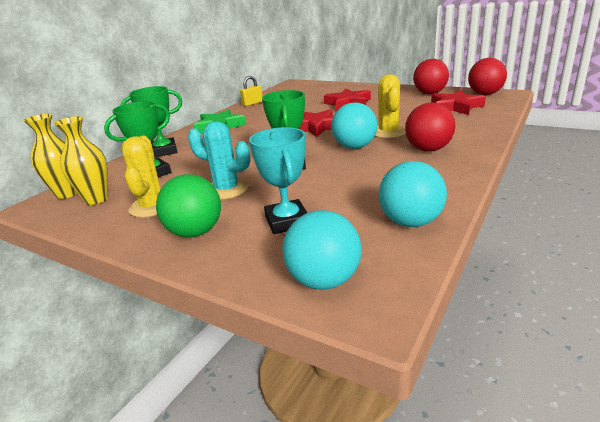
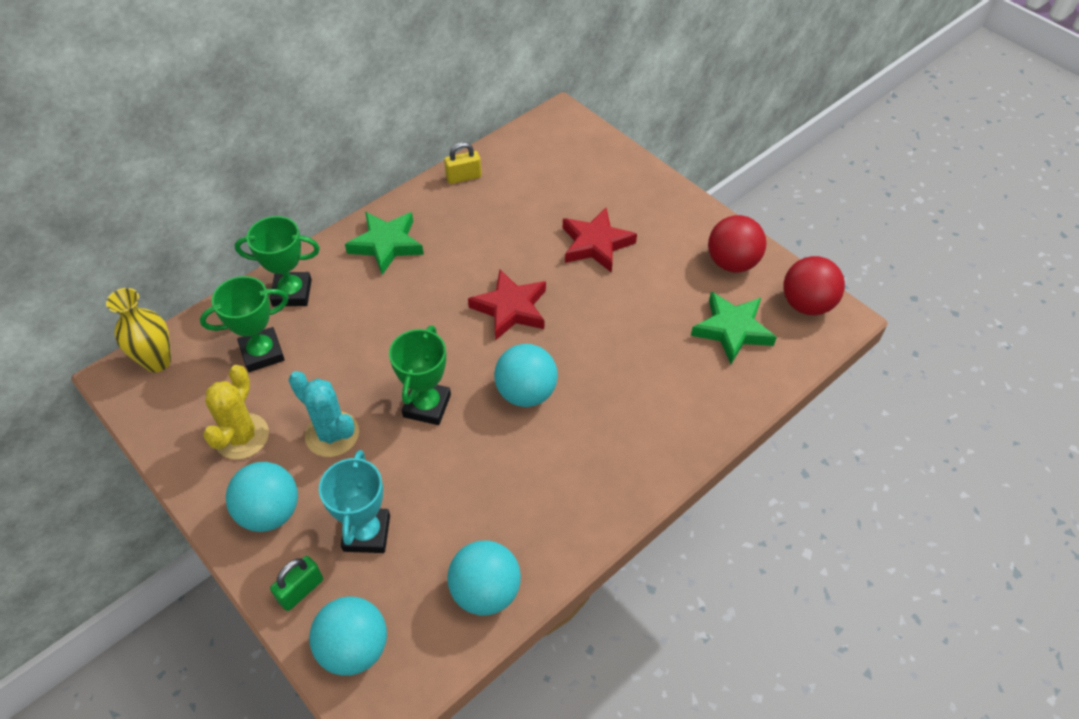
camera: 15 degrees right, 25 degrees up
(96, 199) = (186, 391): yellow vase -> none
(195, 232) = (270, 512): green ball -> turquoise ball
(248, 263) = (301, 590): none -> green padlock
(388, 132) = (592, 369): yellow cactus -> none
(428, 149) = (608, 442): red ball -> none
(455, 107) = (732, 330): red star -> green star

